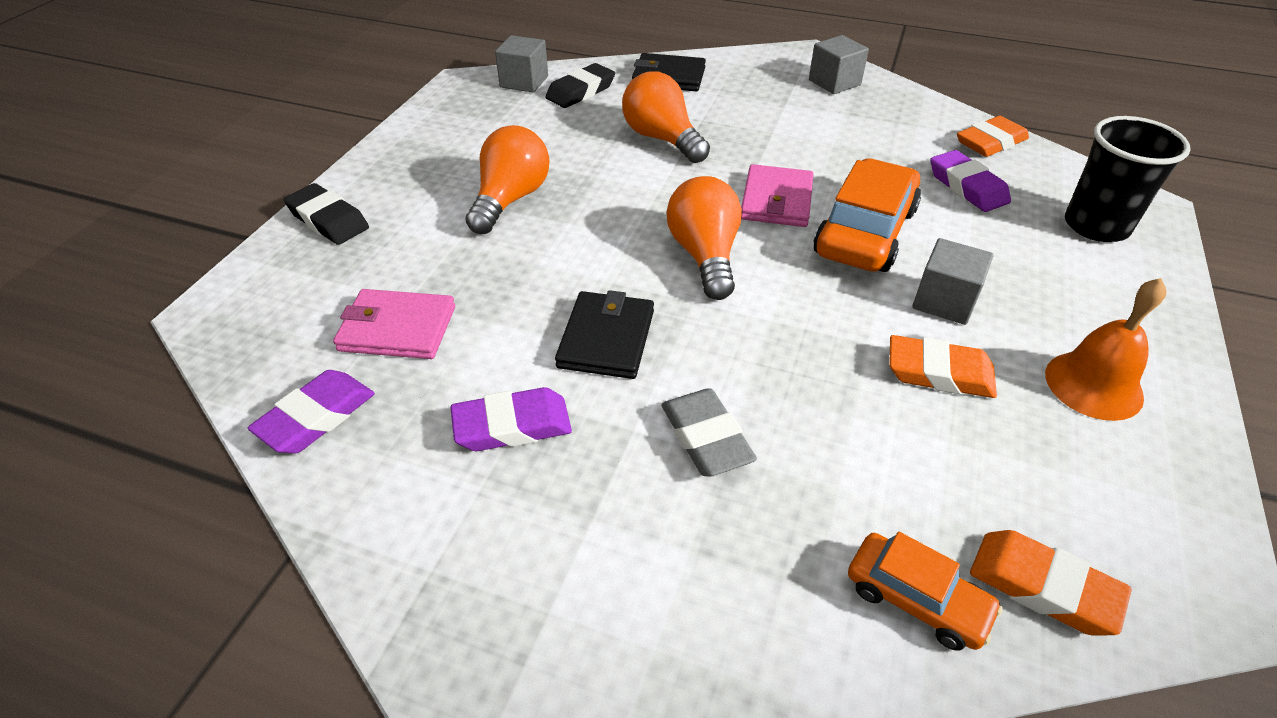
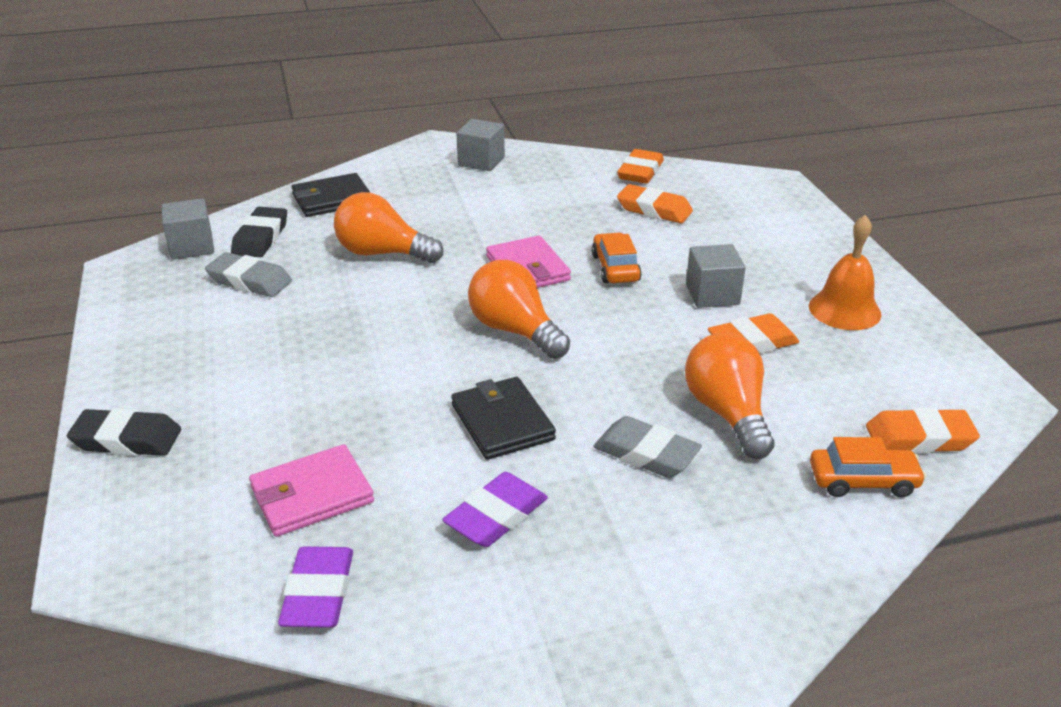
camera: 35 degrees left, 10 degrees down
(510, 199) = (297, 351): orange light bulb -> orange light bulb (727, 413)
(536, 125) = (249, 281): none -> grey eraser
(865, 232) = (615, 268): orange car -> orange car, size x0.57
(967, 187) = (654, 209): purple eraser -> orange eraser
(1096, 226) = (758, 207): black cup -> none

